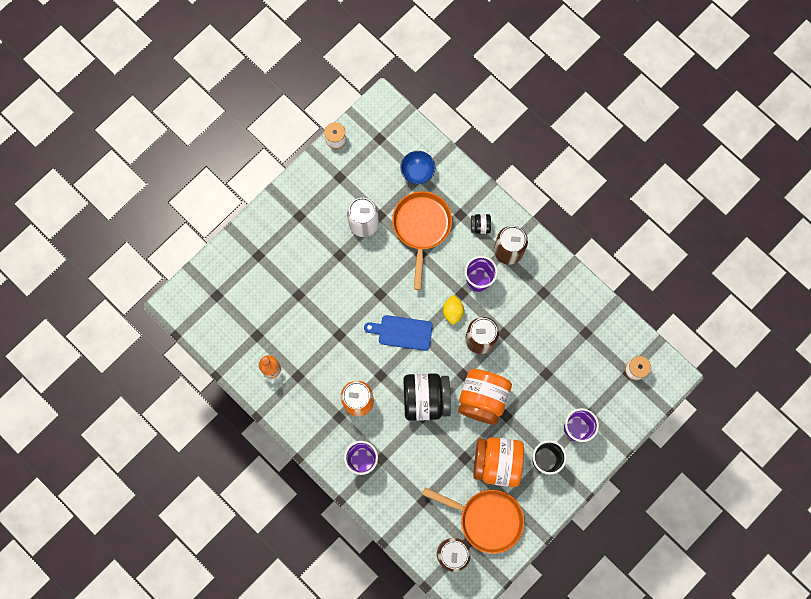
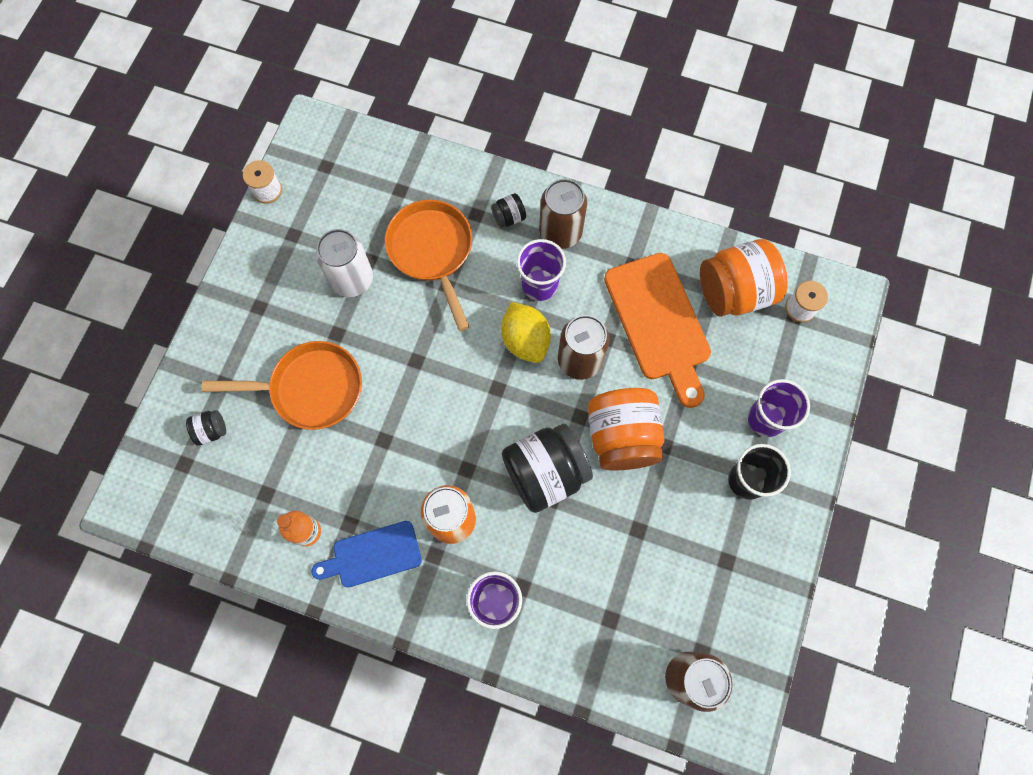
camera: 25 degrees left, 5 degrees down
(240, 282) = (211, 430): none -> black jar
(402, 332) = (470, 398): blue cutting board -> blue cutting board (372, 555)
(417, 172) = (395, 186): blue bowl -> none
(452, 312) = (525, 340): yellow lemon -> yellow lemon, size x1.50
(486, 519) = (711, 602): orange pan -> orange pan (310, 389)
(497, 463) = (685, 515): orange jar -> orange jar (734, 292)
(541, 338) = (659, 322): none -> orange cutting board

